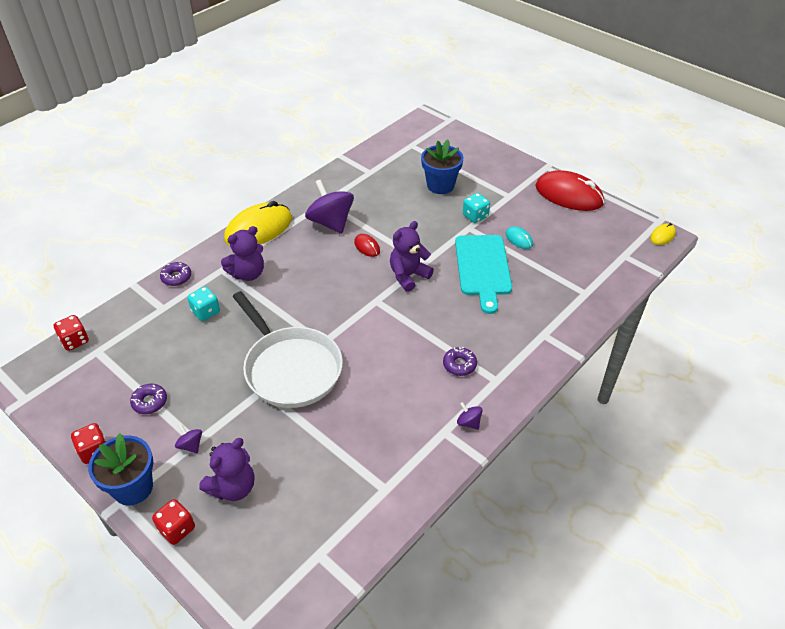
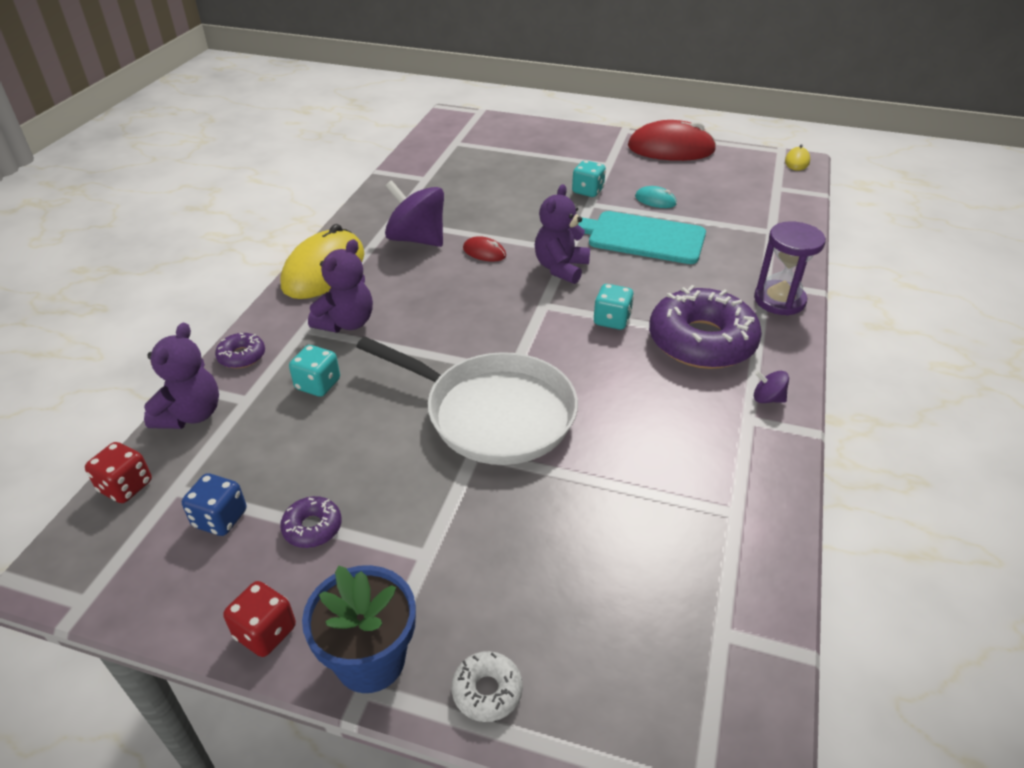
camera: 25 degrees left, 5 degrees down
(108, 378) = (220, 518): none -> blue dice
(177, 529) = (487, 691): red dice -> white donut
(191, 445) = (421, 562): purple spinning top -> none
(233, 487) = (529, 594): purple teddy bear -> purple teddy bear (191, 414)
(412, 328) = (612, 320): none -> turquoise dice
(440, 185) = (522, 172): blue flower pot -> none
(459, 365) = (701, 341): purple donut -> purple donut, size x2.33
(483, 268) = (641, 237): turquoise cutting board -> turquoise cutting board turned 135 degrees clockwise
(541, 352) = (779, 300): none -> purple hourglass

